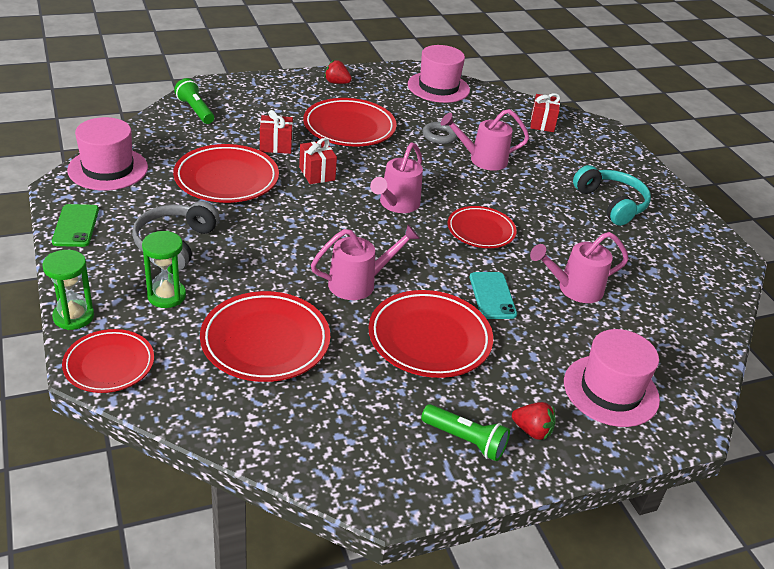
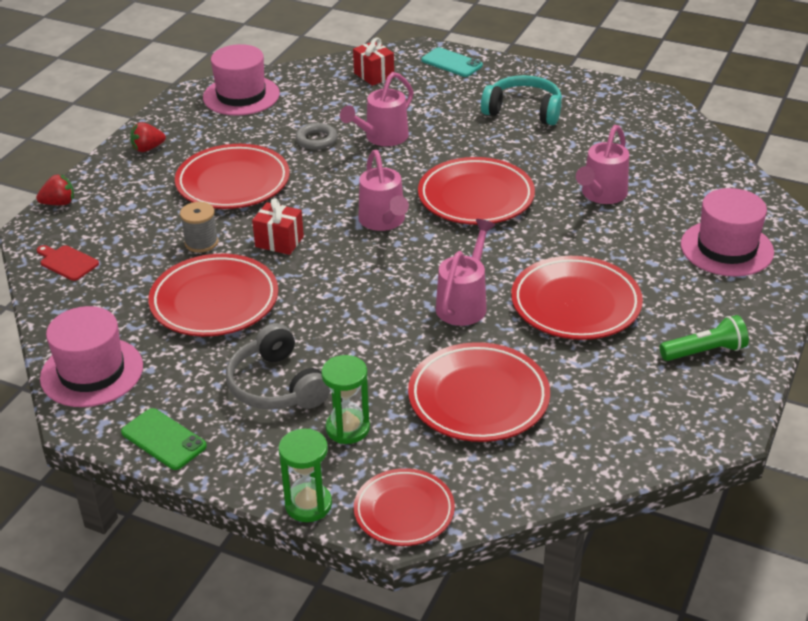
camera: 40 degrees left, 0 degrees up
(195, 110) = (67, 262): green flashlight -> red cutting board
(276, 146) = (201, 242): red gift -> grey spool
(481, 231) = (476, 197): red plate -> red plate, size x1.54
(492, 296) = (562, 241): turquoise phone -> turquoise phone (451, 63)
(532, 431) = (728, 312): red strawberry -> red strawberry (59, 203)

